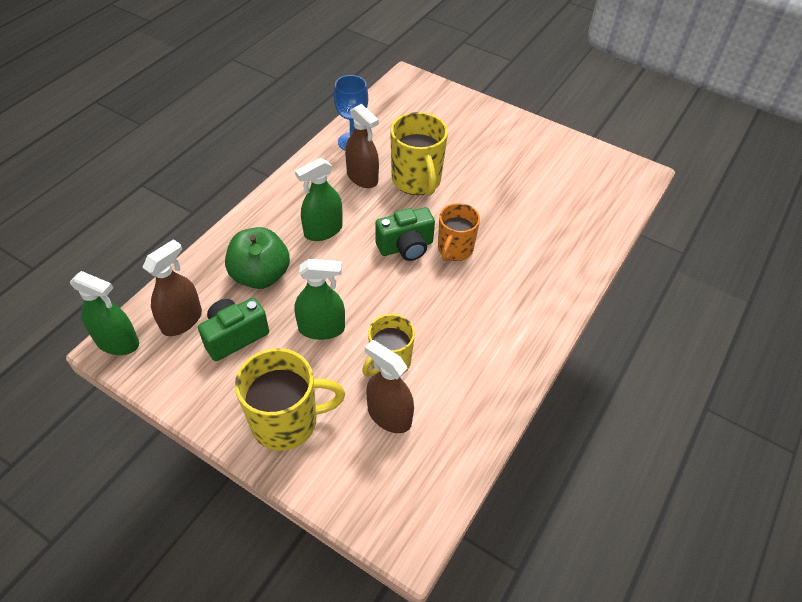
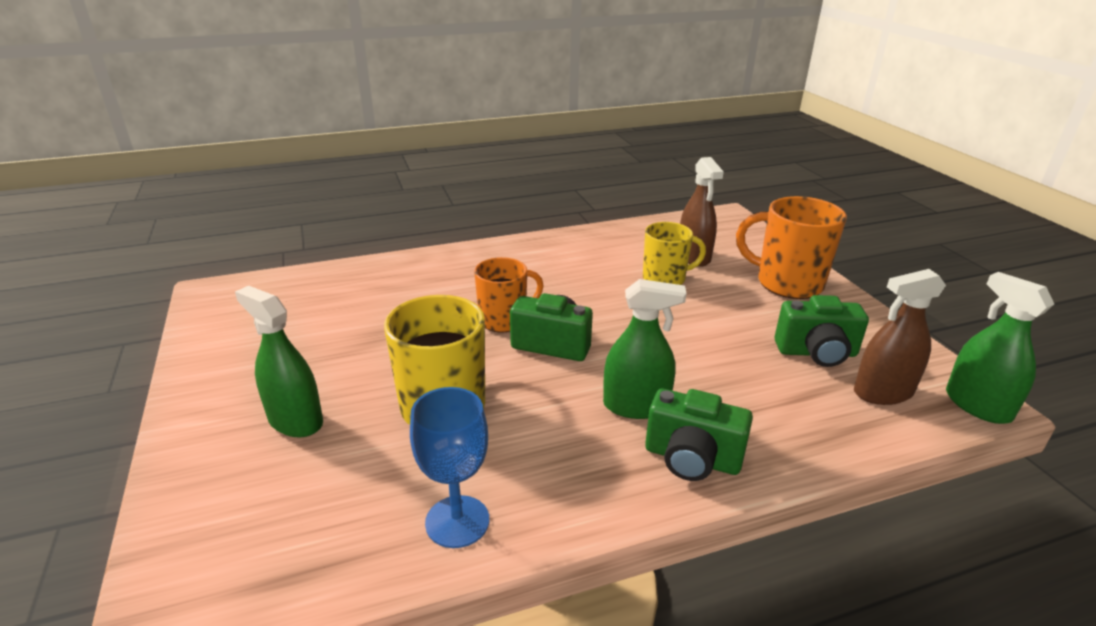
camera: 140 degrees left, 20 degrees down
(260, 275) = (757, 394): green apple -> none
(275, 215) = (692, 459): none -> green camera
(287, 421) = (787, 283): yellow mug -> orange mug
(321, 328) = (712, 322): green spray bottle -> green spray bottle (295, 420)
(362, 177) = (511, 449): brown spray bottle -> none

